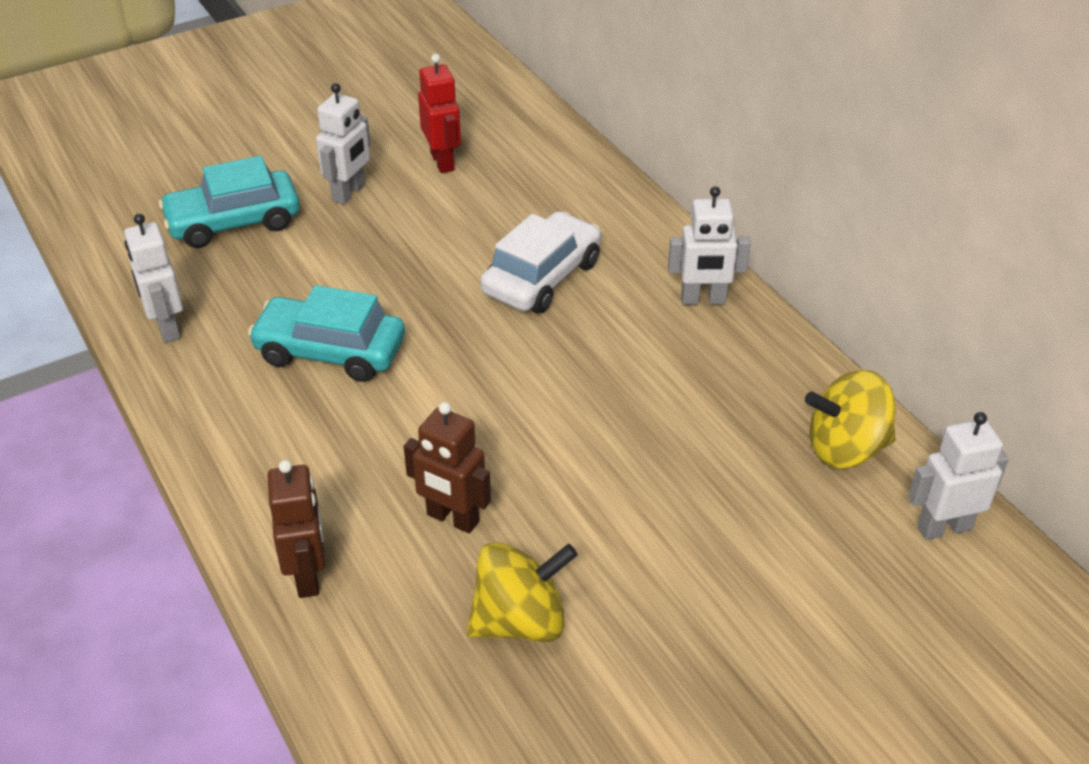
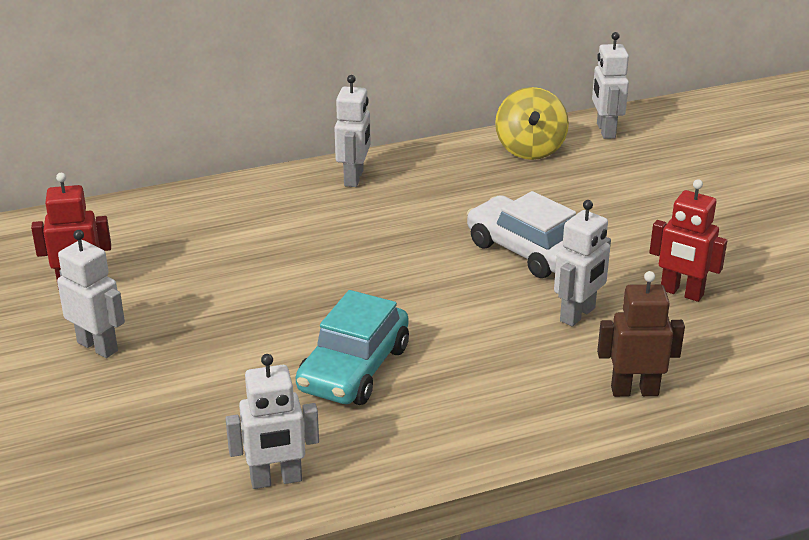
camera: 80 degrees left, 10 degrees down
(234, 222) = (106, 430): turquoise car -> none
(452, 519) = (578, 315): brown robot -> white robot
(520, 621) = (681, 293): yellow spinning top -> red robot
(542, 277) = (293, 246): white car -> white car (526, 251)

